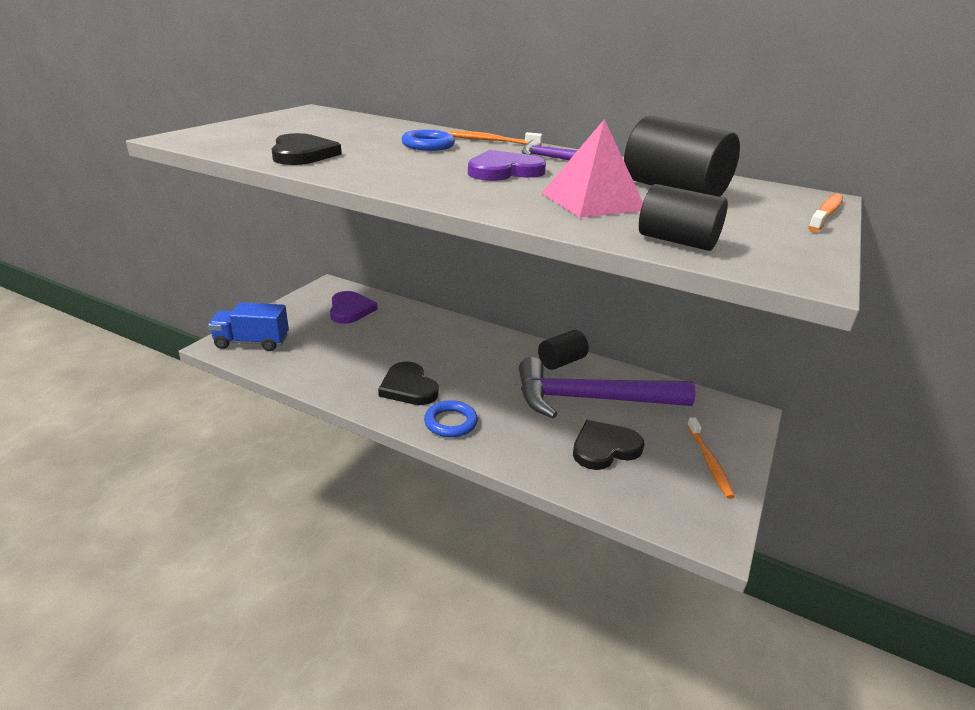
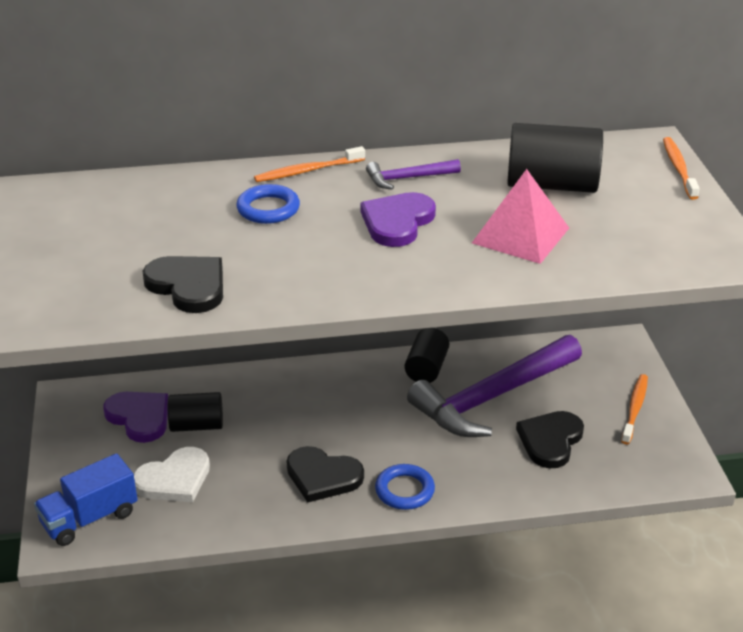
camera: 35 degrees left, 5 degrees up
(322, 346) = (174, 479): none -> white heart
(677, 241) = (632, 260): black cylinder -> black cylinder (197, 425)
(709, 462) = (635, 408): orange toothbrush -> orange toothbrush turned 120 degrees counterclockwise

